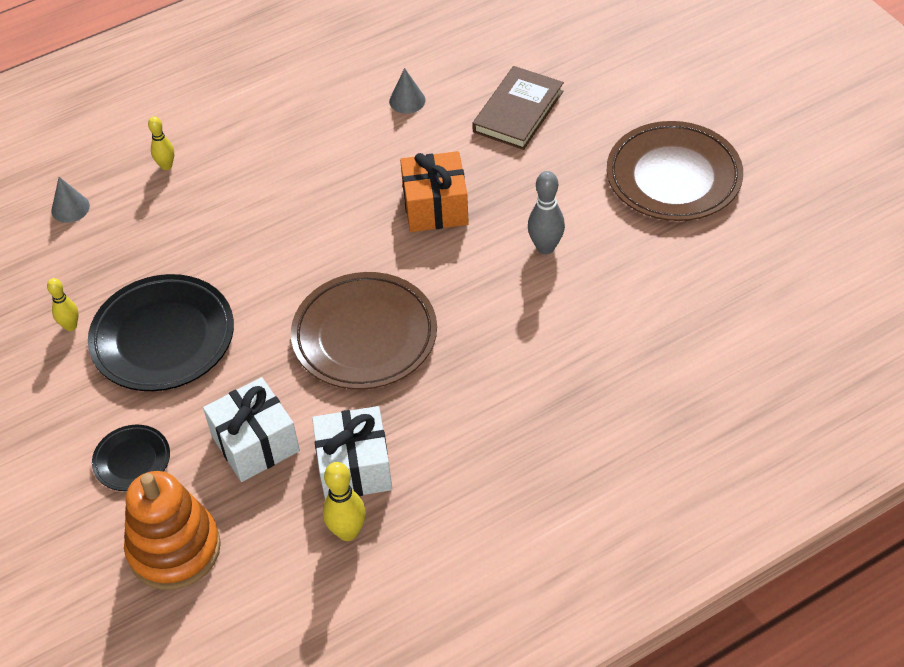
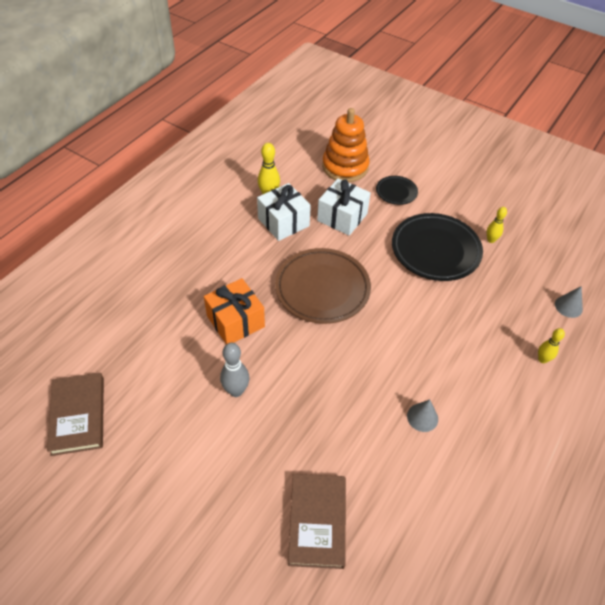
camera: 150 degrees right, 0 degrees up
(407, 100) = (418, 495): grey cone -> grey cone (422, 417)
(435, 207) = (332, 396): orange gift -> orange gift (235, 321)
(673, 177) = (155, 497): brown plate -> none
(745, 281) = (78, 415): none -> brown book

